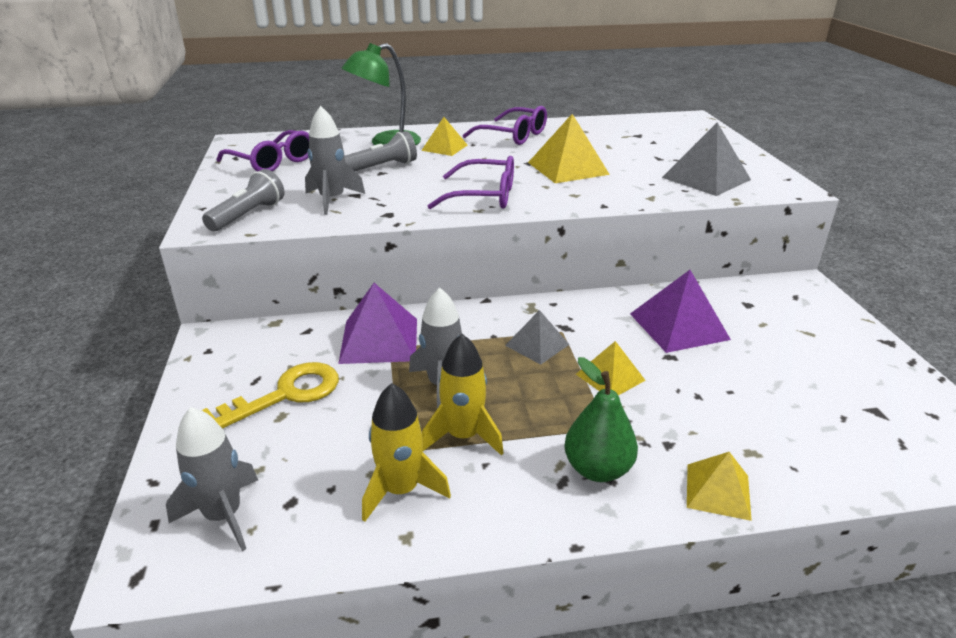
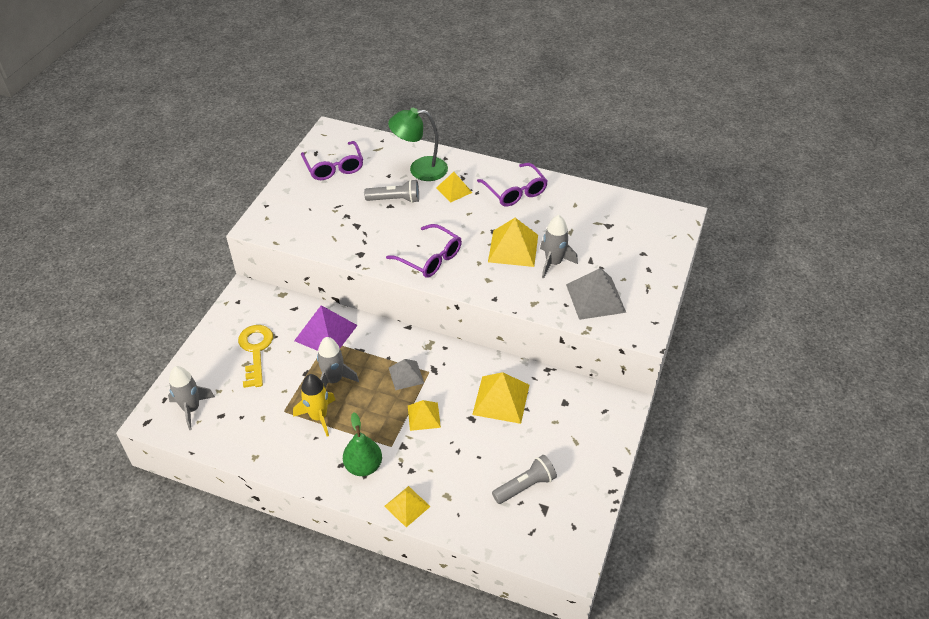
camera: 30 degrees right, 15 degrees up
(248, 215) = (285, 223): grey flashlight -> grey flashlight (525, 486)
(285, 395) = (255, 351): yellow key -> yellow key turned 90 degrees counterclockwise
(332, 200) = (340, 226): grey rocket -> grey rocket (553, 263)
(401, 490) = (269, 432): yellow rocket -> none
(678, 326) = (501, 399): purple pyramid -> yellow pyramid

